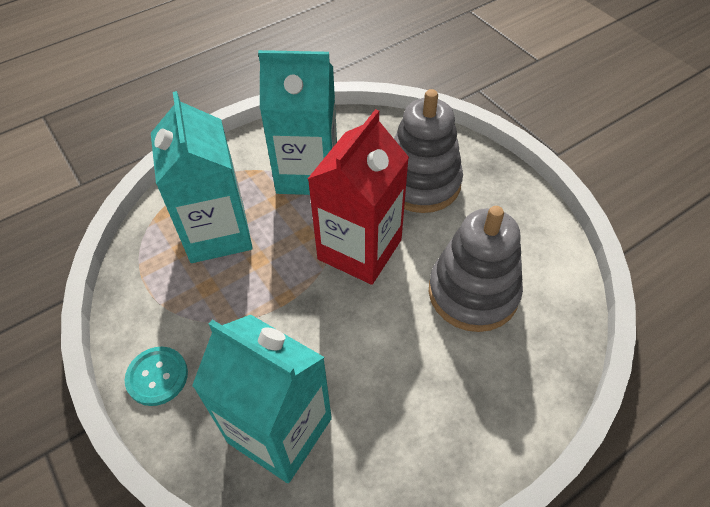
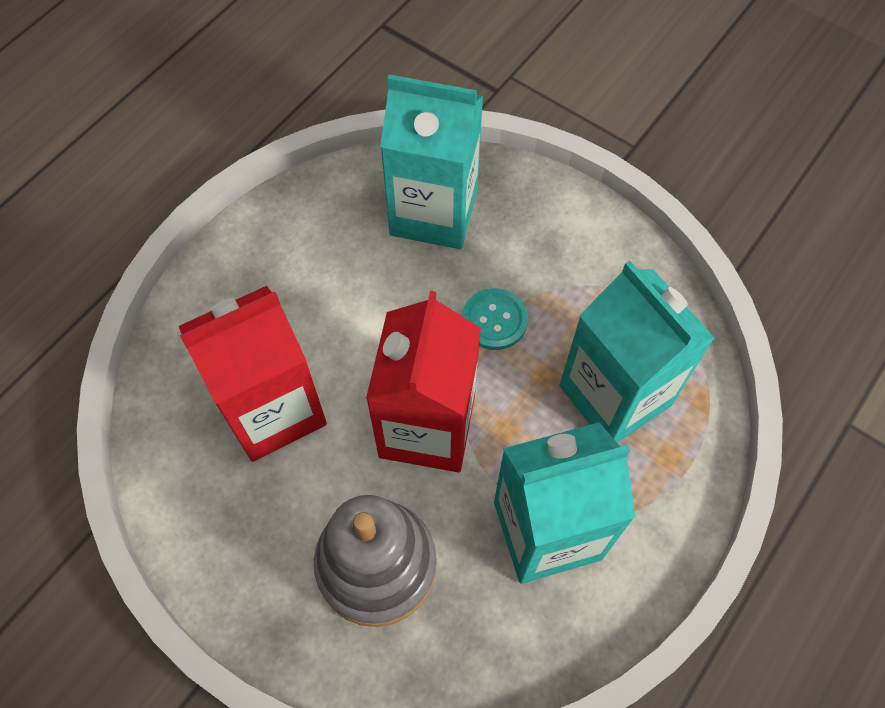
camera: 160 degrees right, 10 degrees up
(157, 377) = (575, 222): turquoise button -> turquoise button (494, 320)
(473, 292) = (273, 410): grey stacking toy -> red carton

